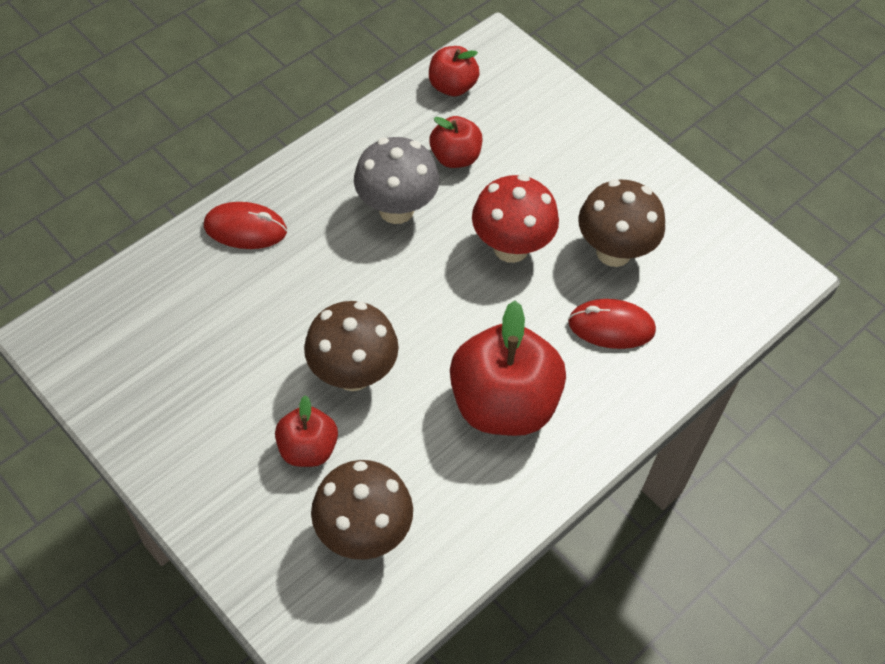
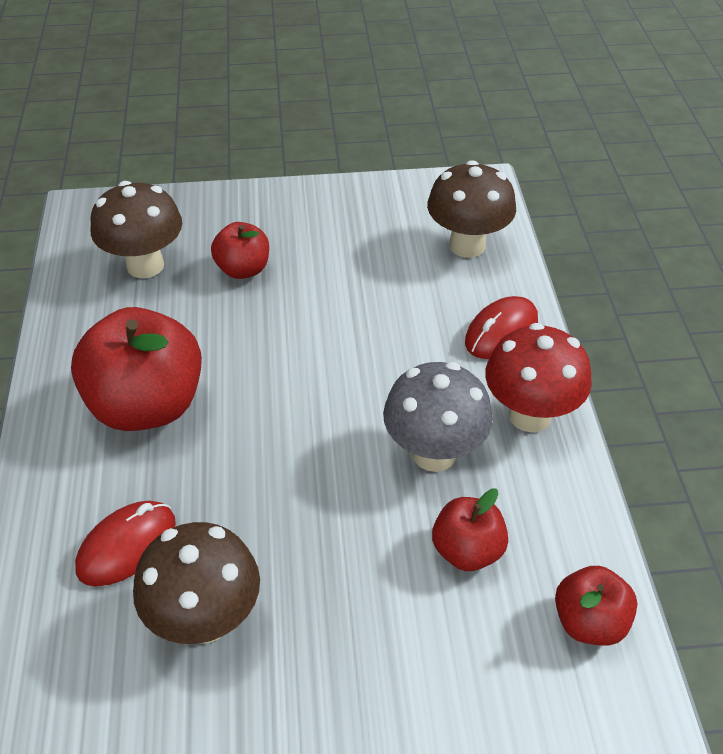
camera: 130 degrees right, 10 degrees down
(353, 374) = (280, 326): brown mushroom -> brown mushroom (467, 245)
(511, 248) = (300, 522): red mushroom -> red mushroom (530, 415)

